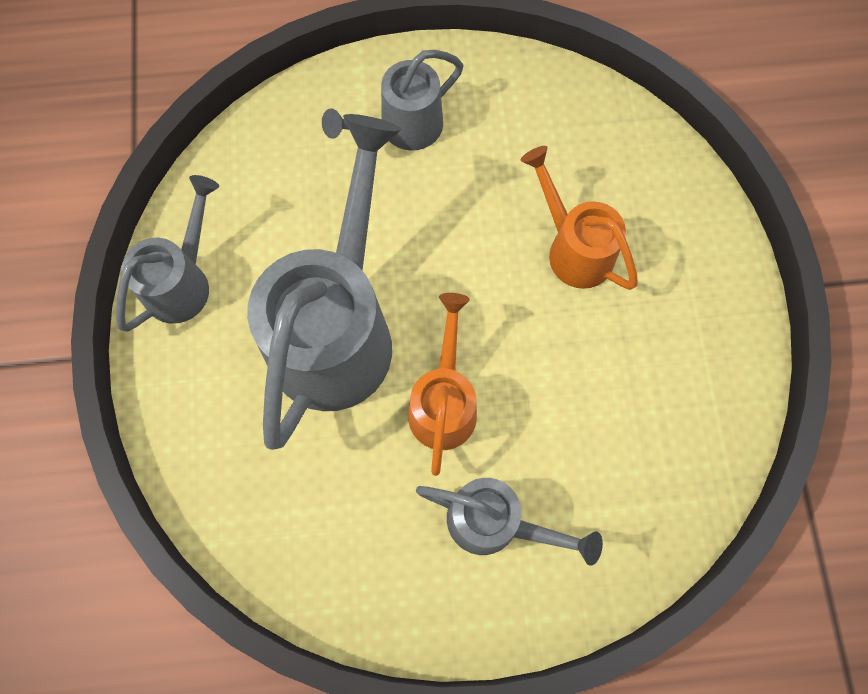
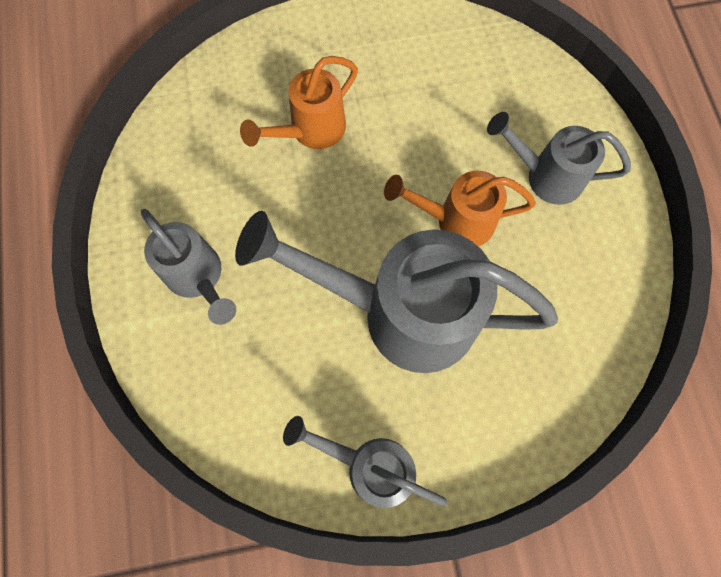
camera: 95 degrees left, 0 degrees up
(495, 523) = (545, 176): grey watering can -> grey watering can turned 90 degrees counterclockwise

